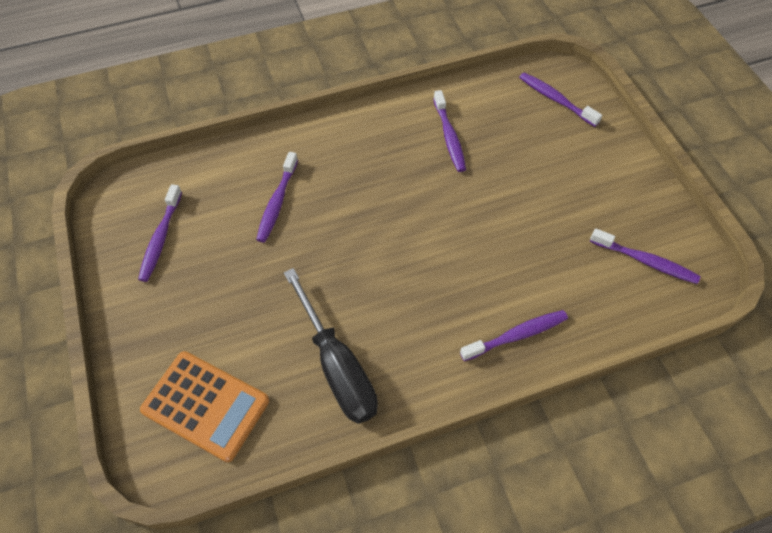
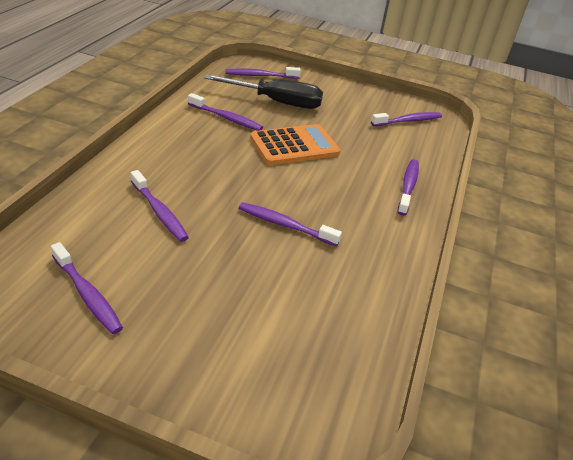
camera: 55 degrees left, 20 degrees down
(206, 405) = (300, 367): orange calculator -> orange calculator (294, 146)
(337, 366) = (346, 271): black screwdriver -> black screwdriver (277, 102)
(349, 286) = (285, 225): none -> purple toothbrush

